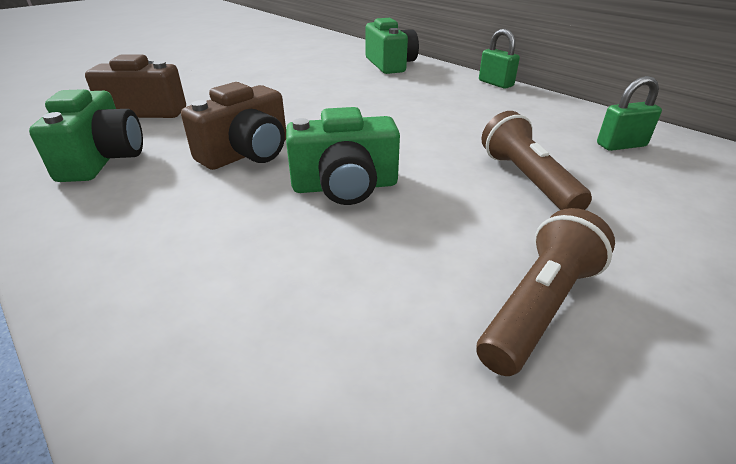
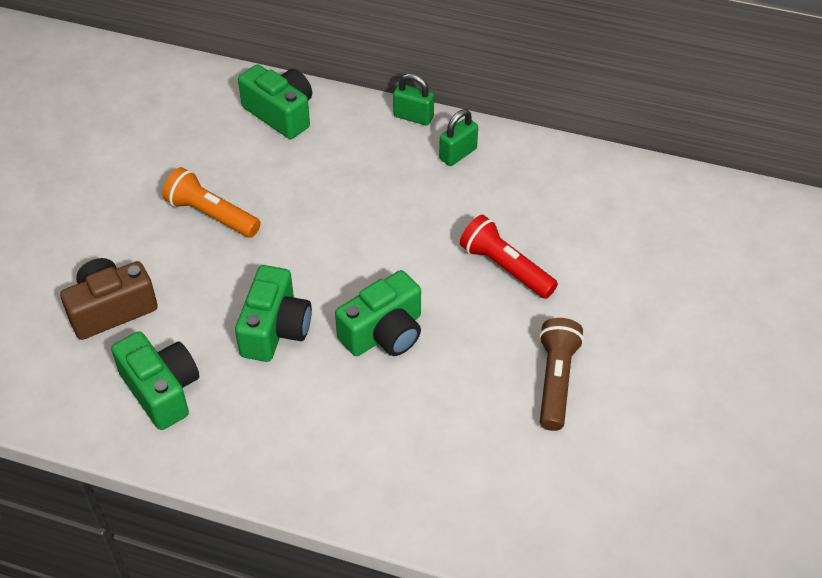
camera: 30 degrees left, 15 degrees up
(247, 153) = (275, 329): brown camera -> green camera
(284, 89) = (211, 215): none -> orange flashlight
(527, 180) = (505, 268): brown flashlight -> red flashlight
(621, 145) = (556, 190): green padlock -> green padlock (458, 154)

